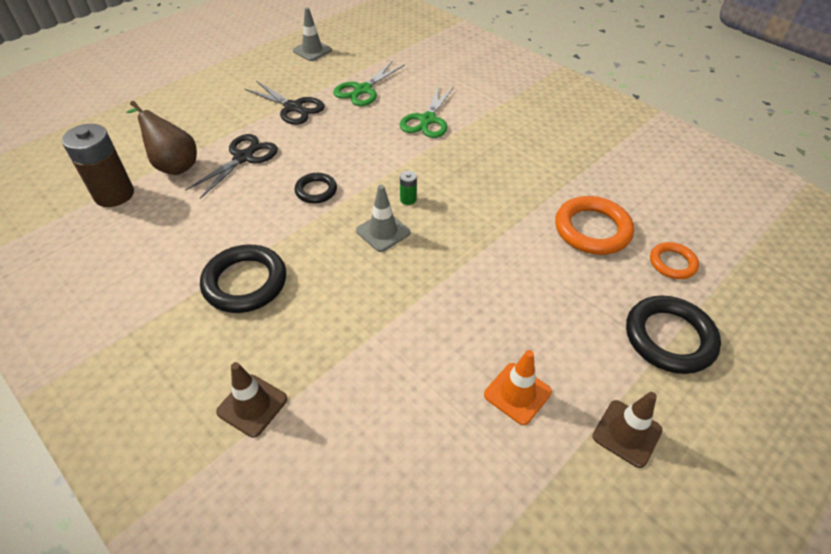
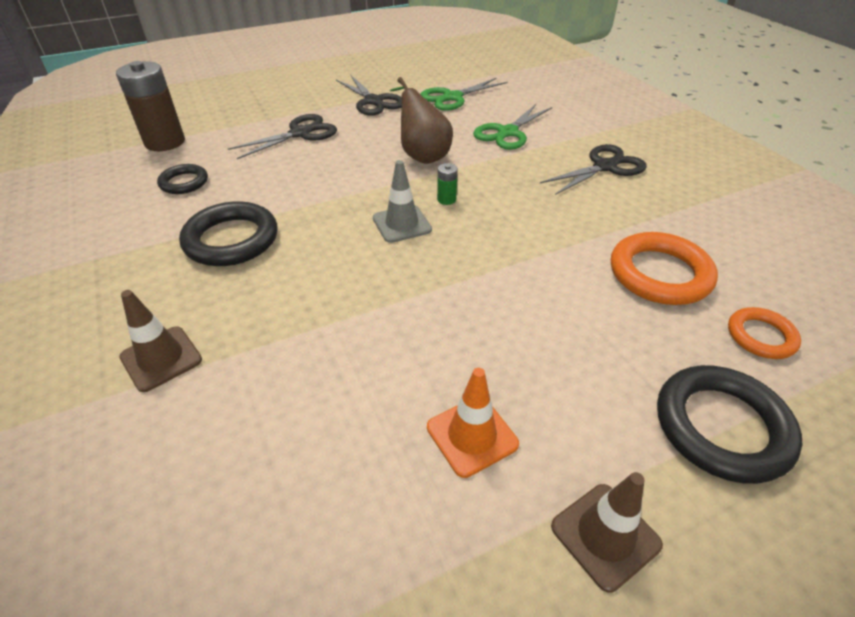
camera: 20 degrees right, 5 degrees down
(174, 165) = (232, 128): brown pear -> brown pear (422, 155)
(312, 51) = (420, 60): grey traffic cone -> none
(316, 191) = (353, 173): black ring -> black ring (184, 182)
(518, 139) = (605, 167): none -> black scissors

